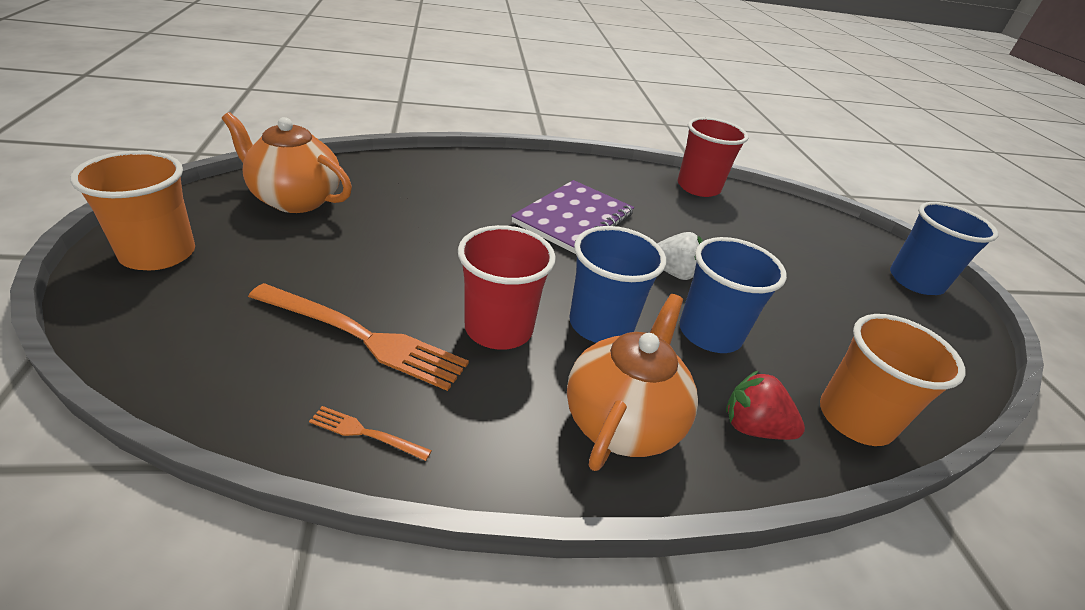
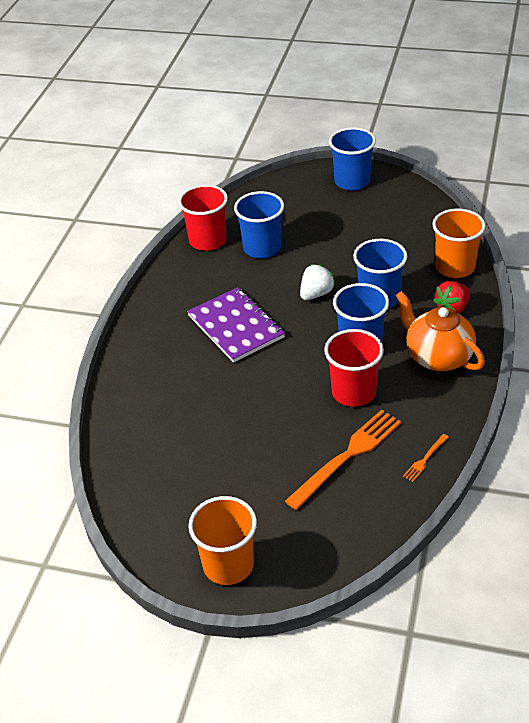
camera: 60 degrees left, 5 degrees up
(295, 199) = (165, 488): orange teapot -> none
(719, 223) = (262, 248): none -> blue cup

